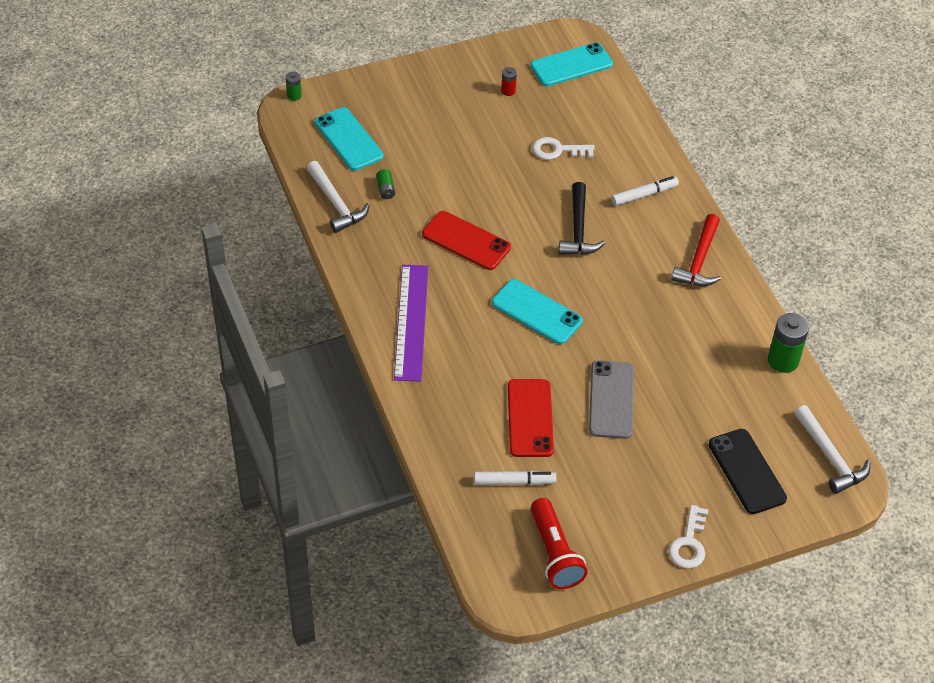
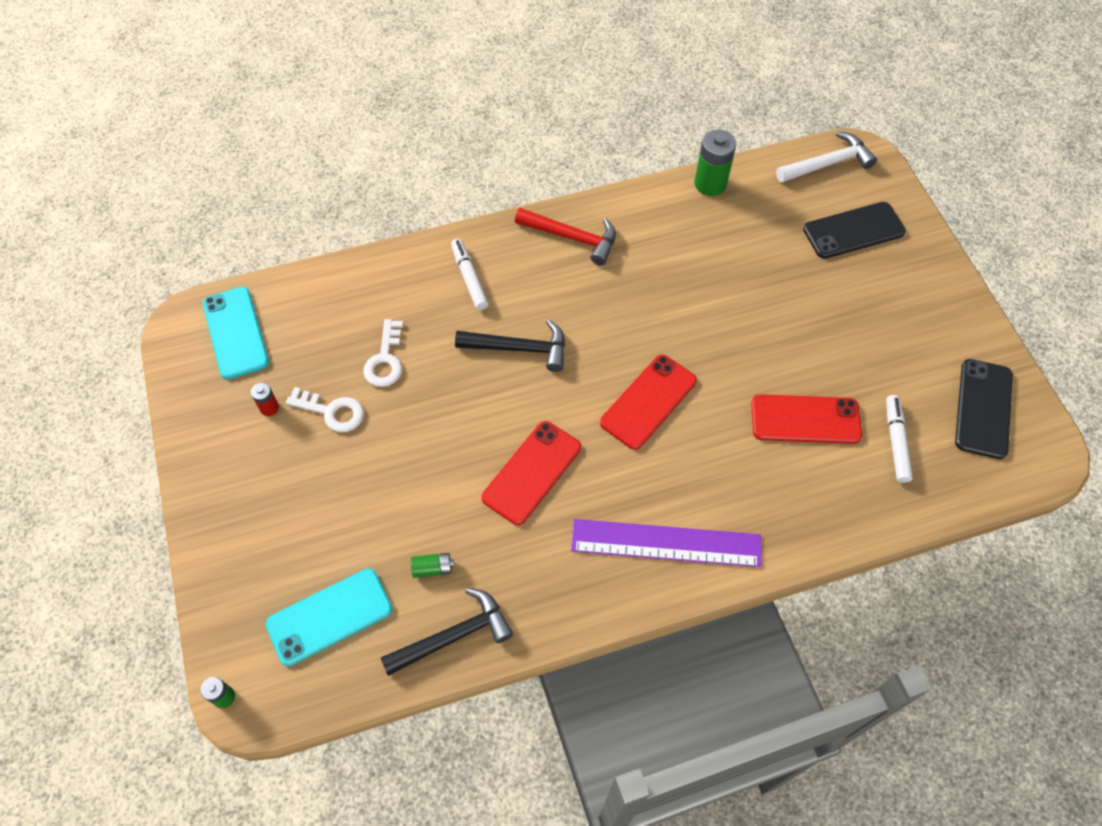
camera: 85 degrees left, 10 degrees up
(336, 203) = (453, 636): white hammer -> black hammer
(536, 312) = (648, 402): turquoise phone -> red phone
(555, 553) = (983, 408): red flashlight -> black phone
(611, 400) = (772, 338): grey phone -> none
(689, 543) = (948, 288): white key -> white key (332, 411)

